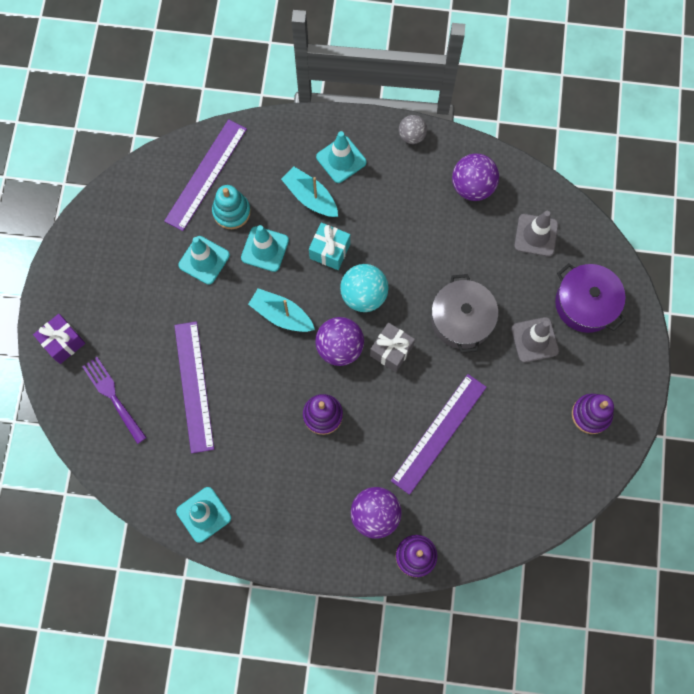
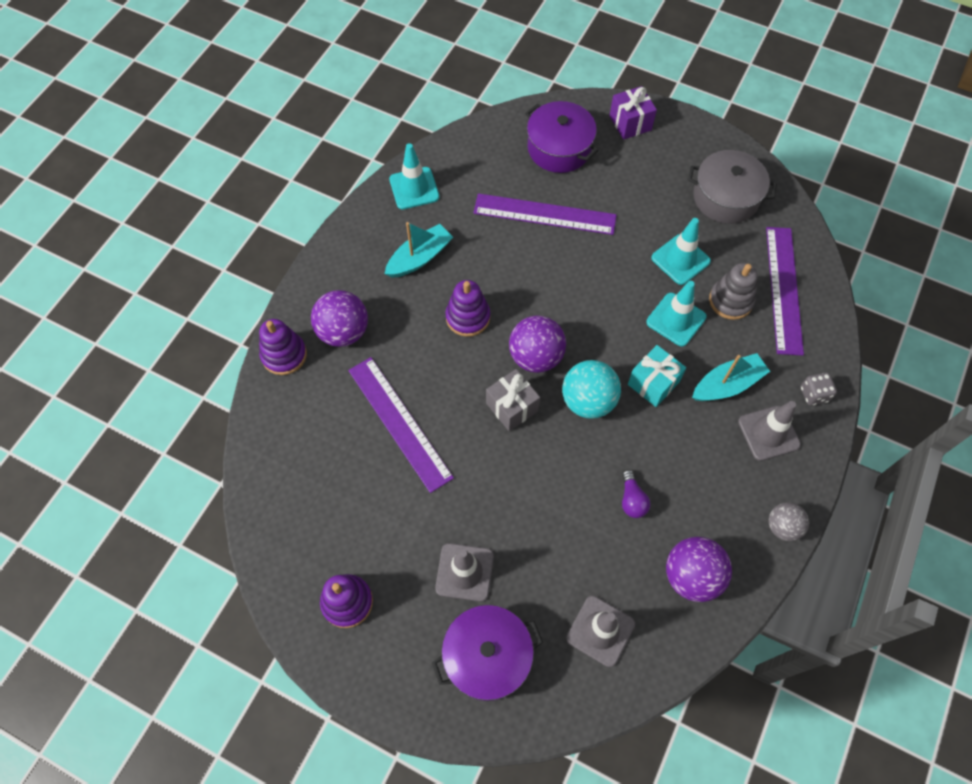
camera: 110 degrees right, 10 degrees down
(113, 397) = (559, 148): purple fork -> purple pot
(206, 175) = (783, 289): purple ruler -> purple ruler turned 45 degrees clockwise
(231, 212) = (730, 301): turquoise stacking toy -> grey stacking toy
(281, 315) = (593, 312): turquoise boat -> turquoise boat (419, 258)
(296, 135) = (814, 394): none -> grey dice
(341, 159) = (768, 433): turquoise traffic cone -> grey traffic cone
(432, 241) = (632, 499): none -> purple light bulb
(461, 319) = (521, 496): grey pot -> grey pot (725, 197)

